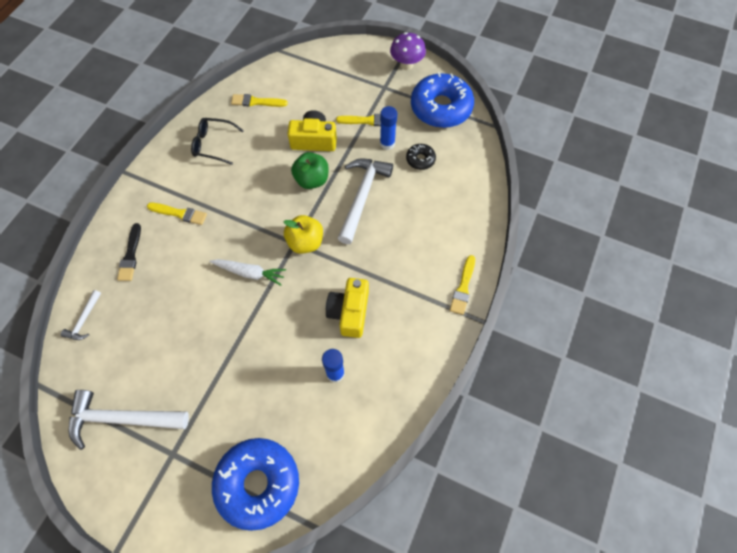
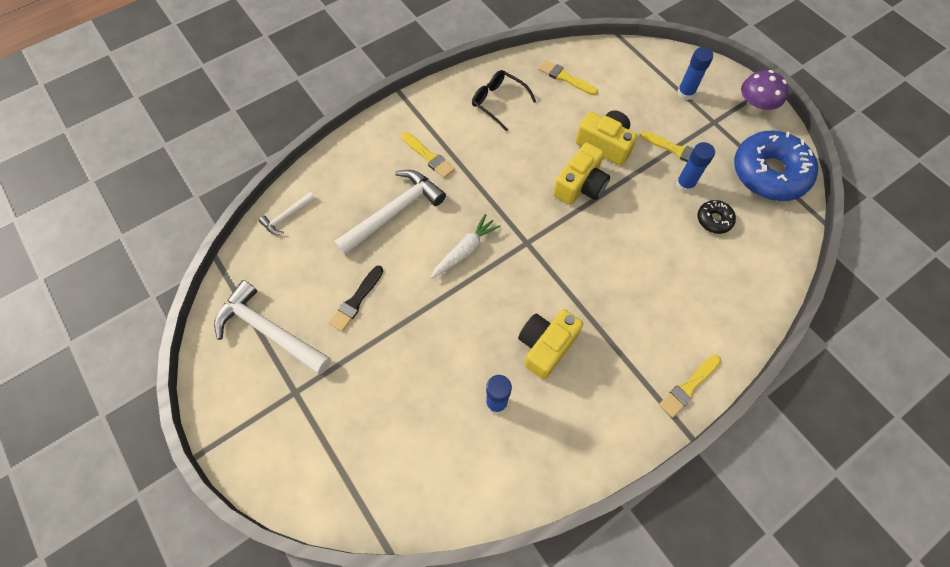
camera: 30 degrees right, 0 degrees up
(130, 255) = (361, 175): black brush -> black brush (356, 300)
(249, 273) = (465, 251): white carrot -> white carrot turned 90 degrees counterclockwise
(258, 483) = (358, 471): blue donut -> none
(305, 242) = (538, 248): yellow apple -> none
(312, 180) = (580, 185): green apple -> yellow camera
(353, 74) = (685, 93): none -> blue glue stick
(362, 196) = (626, 229): white hammer -> white hammer (394, 212)

